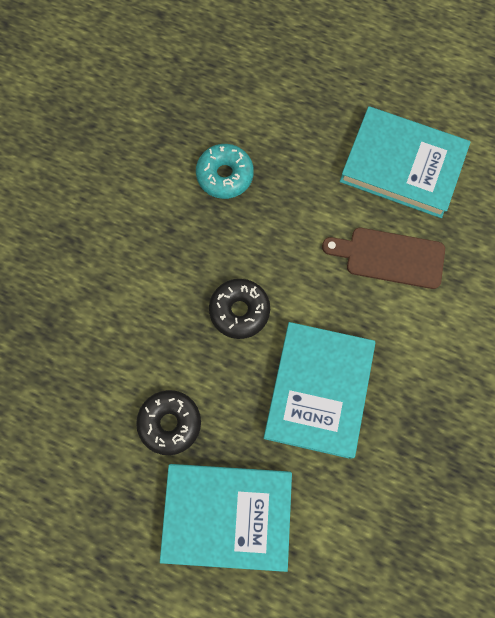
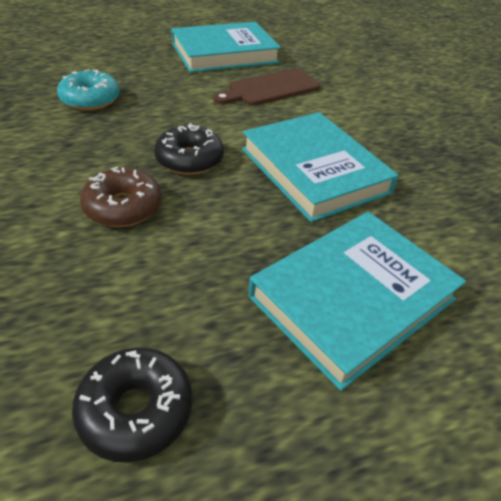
camera: 45 degrees left, 30 degrees down
(159, 331) = (123, 207): none -> brown donut
(170, 423) = (208, 264): black donut -> black donut (136, 410)

